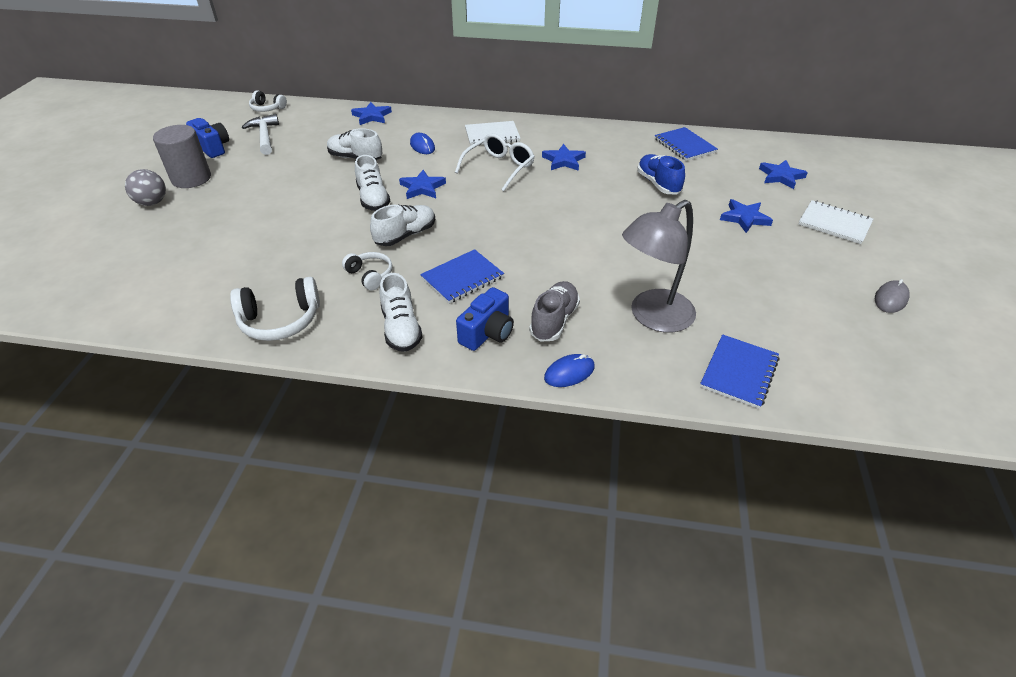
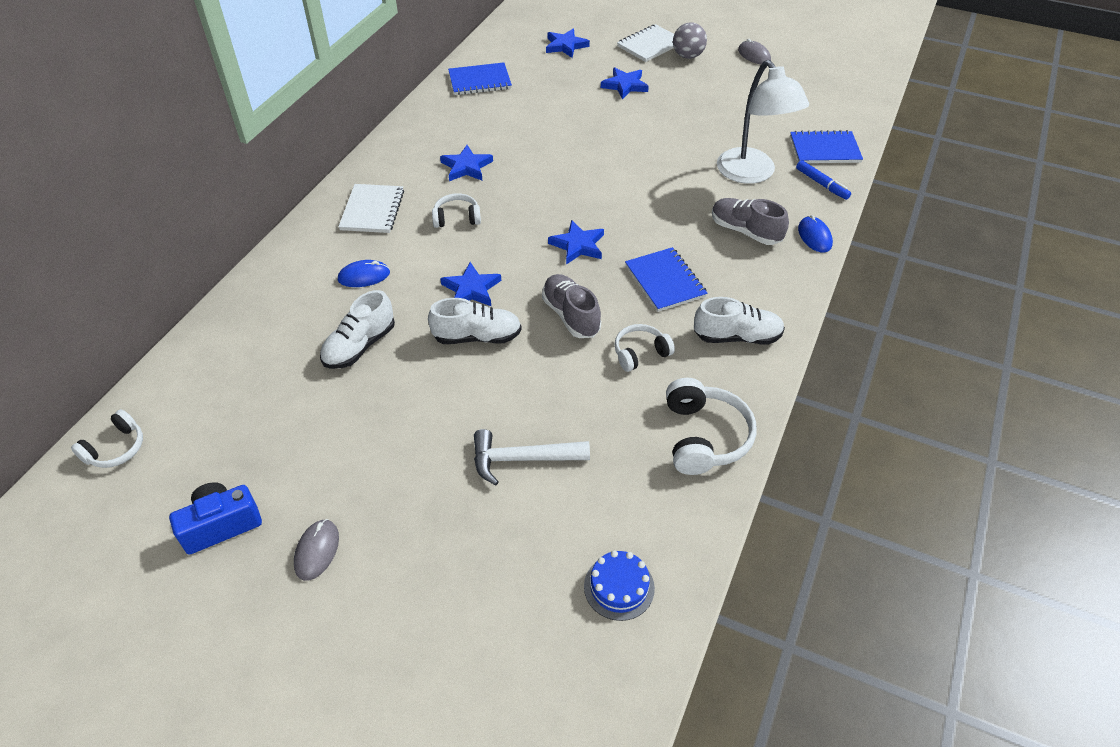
camera: 75 degrees left, 5 degrees up
(143, 294) = (619, 587): none -> blue cake
(152, 203) = (371, 602): grey ball -> grey ball (687, 56)
(191, 178) = (317, 551): grey cylinder -> grey mouse
(265, 136) = (224, 452): white hammer -> white hammer (522, 459)
(372, 116) = (239, 318): blue star -> blue star (578, 245)
(405, 235) = (571, 315): white shoe -> grey shoe
(487, 333) = (755, 277): blue camera -> none
(499, 168) = (457, 218): white glasses -> white headphones
(652, 317) = (752, 174): grey lamp -> white lamp
(658, 184) = (545, 116): blue shoe -> none
(667, 373) = (821, 184): none -> blue marker
(739, 372) = (824, 149): blue notebook -> blue notebook turned 45 degrees counterclockwise

